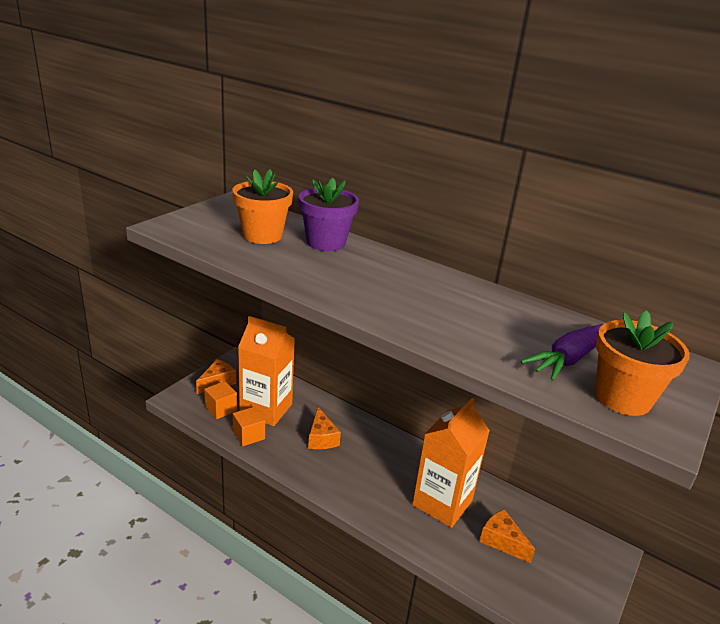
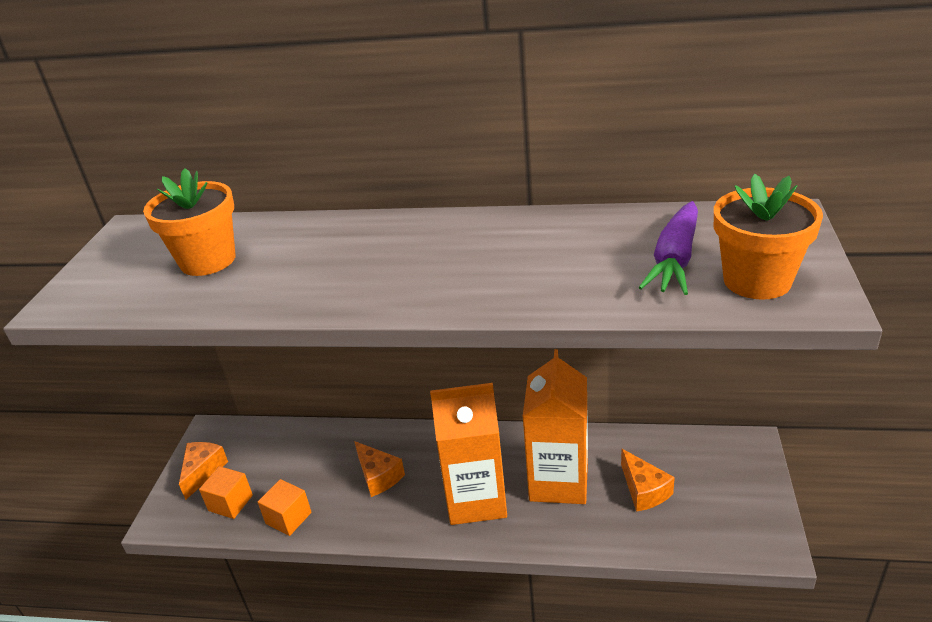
camera: 20 degrees left, 5 degrees up
(266, 409) = (288, 475): orange carton -> orange carton (476, 499)
(326, 242) = (297, 236): purple flower pot -> none
(502, 541) = (644, 490): orange cheese -> orange cheese turned 135 degrees counterclockwise

